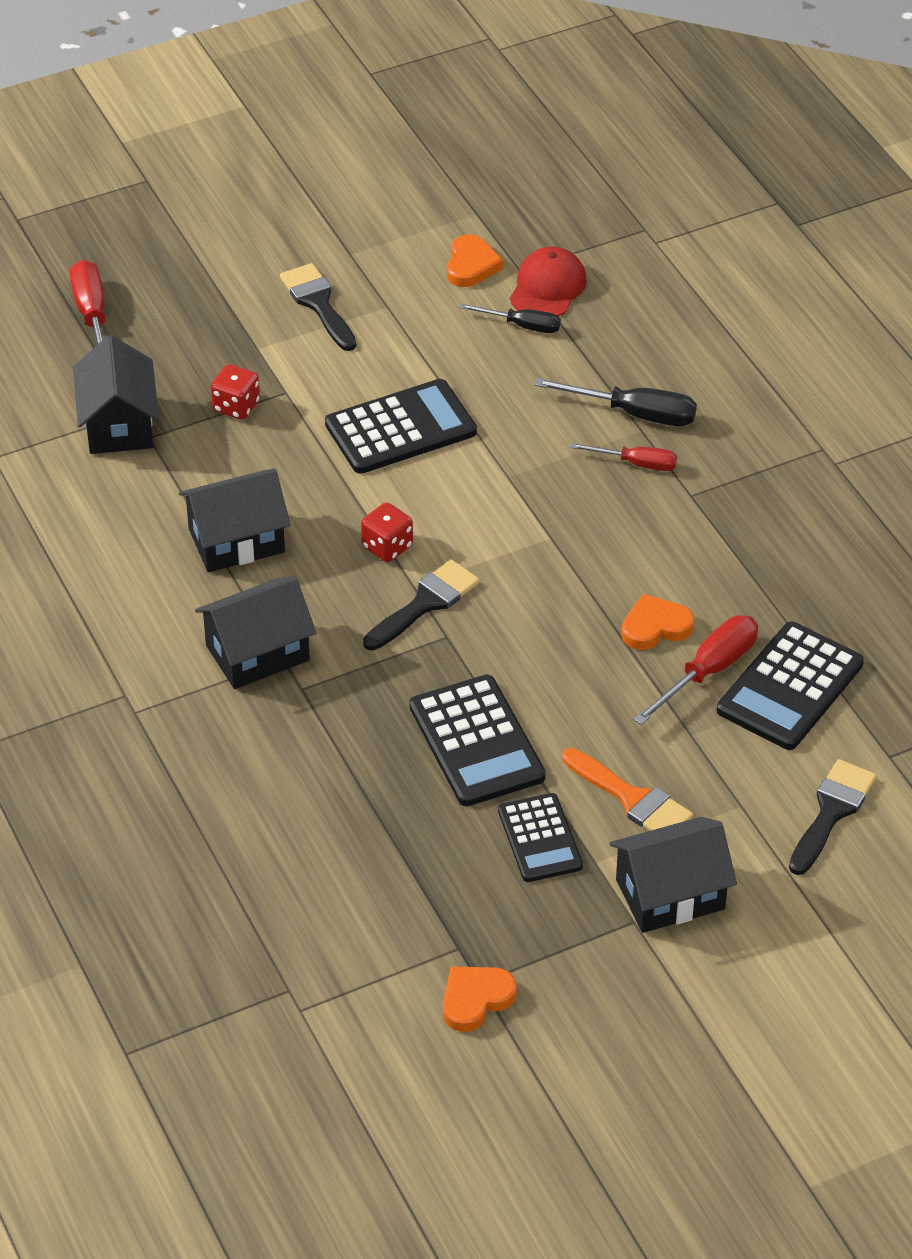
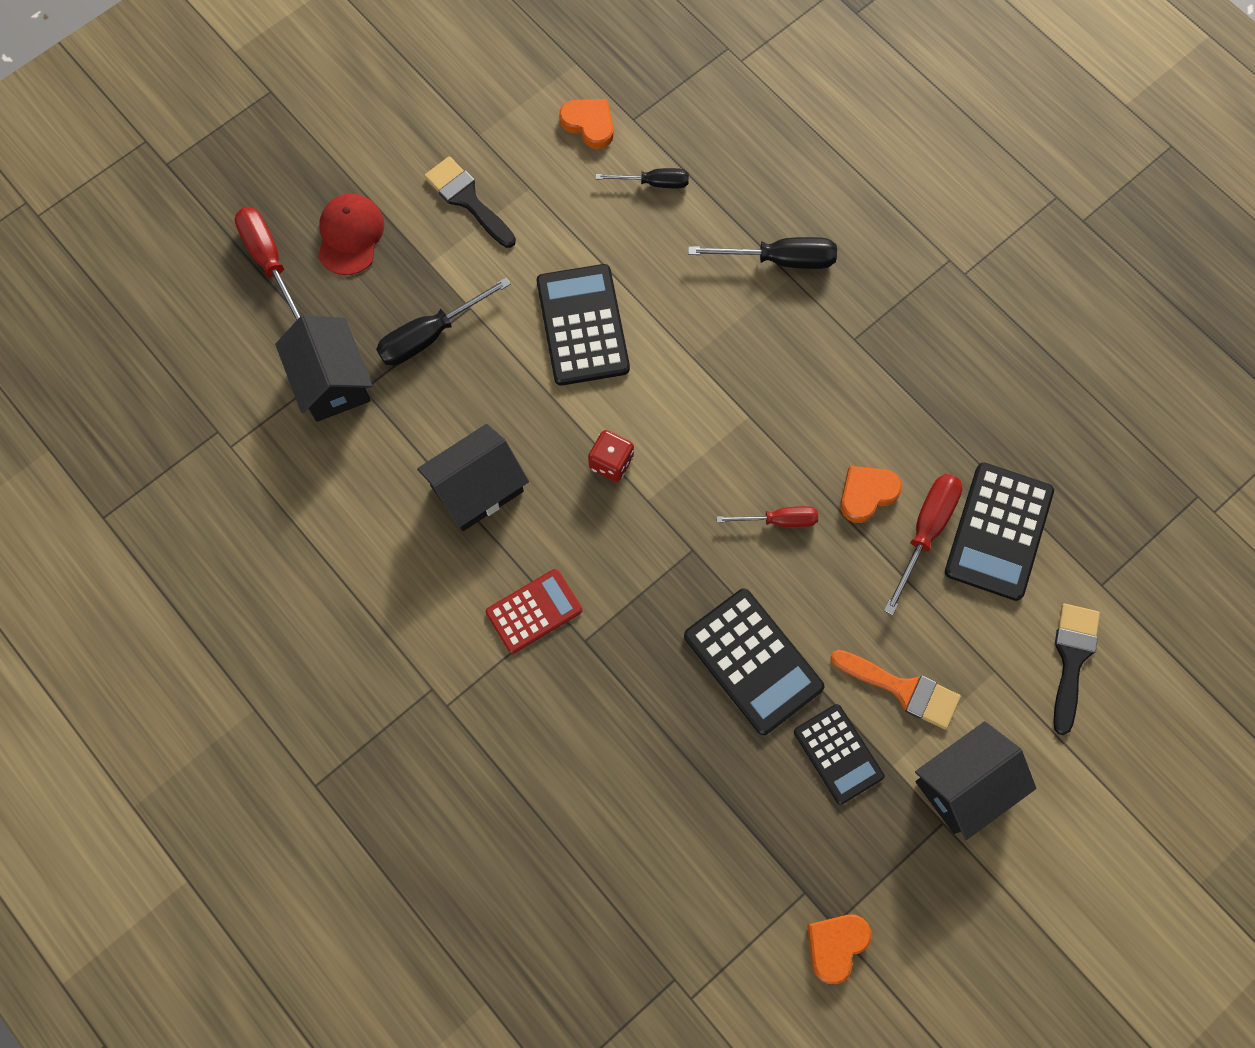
camera: 15 degrees left, 25 degrees up
(236, 406) = (430, 335): red dice -> black screwdriver
(257, 653) = (534, 611): black house -> red calculator
(400, 428) = (583, 325): black calculator -> black calculator turned 60 degrees counterclockwise
(425, 603) = (663, 518): black brush -> none
(471, 265) = (589, 124): orange heart -> orange heart turned 45 degrees counterclockwise
(547, 287) = (663, 134): red cap -> red cap (350, 235)
(636, 463) = (797, 315): red screwdriver -> red screwdriver (779, 520)

